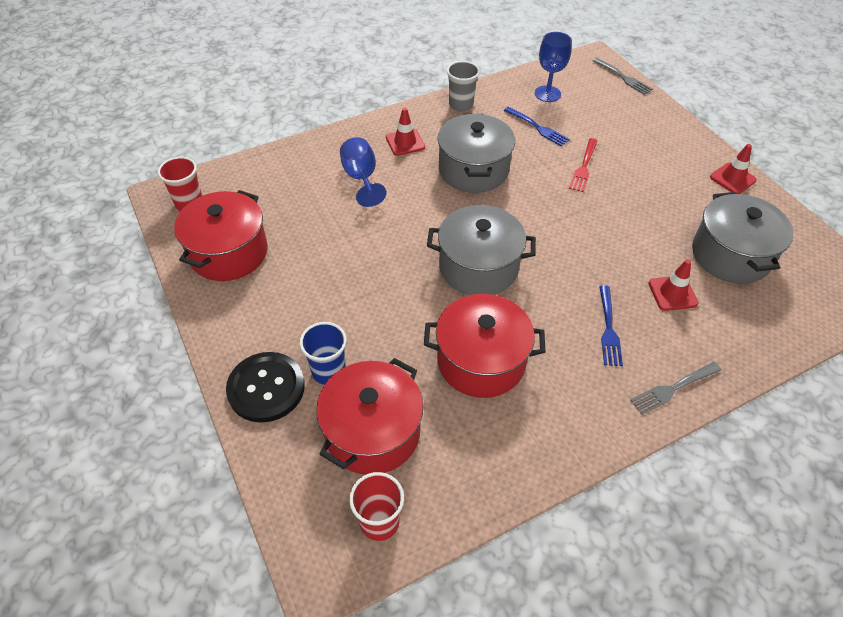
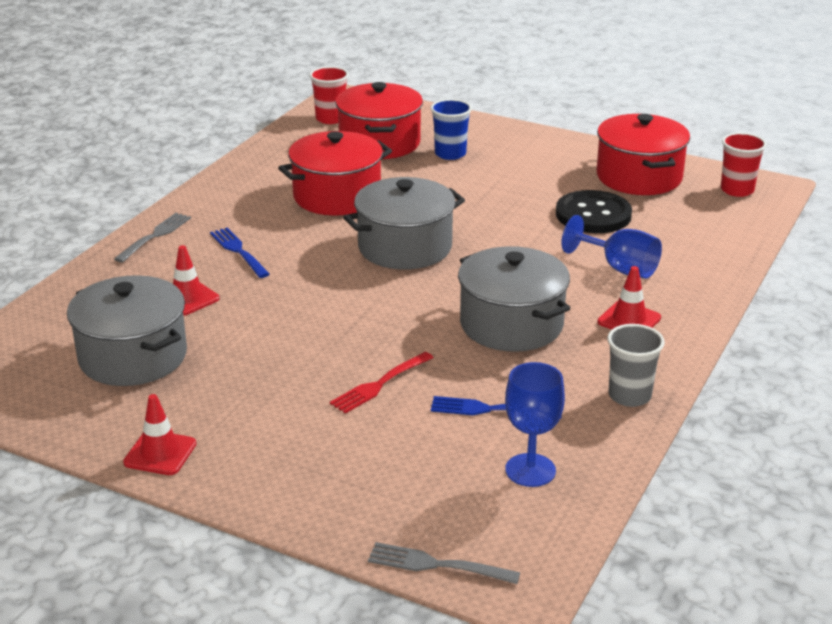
camera: 145 degrees right, 20 degrees down
(266, 388) = (482, 134): black button -> black button (593, 215)
(584, 166) = (380, 384): red fork -> red fork turned 120 degrees counterclockwise

